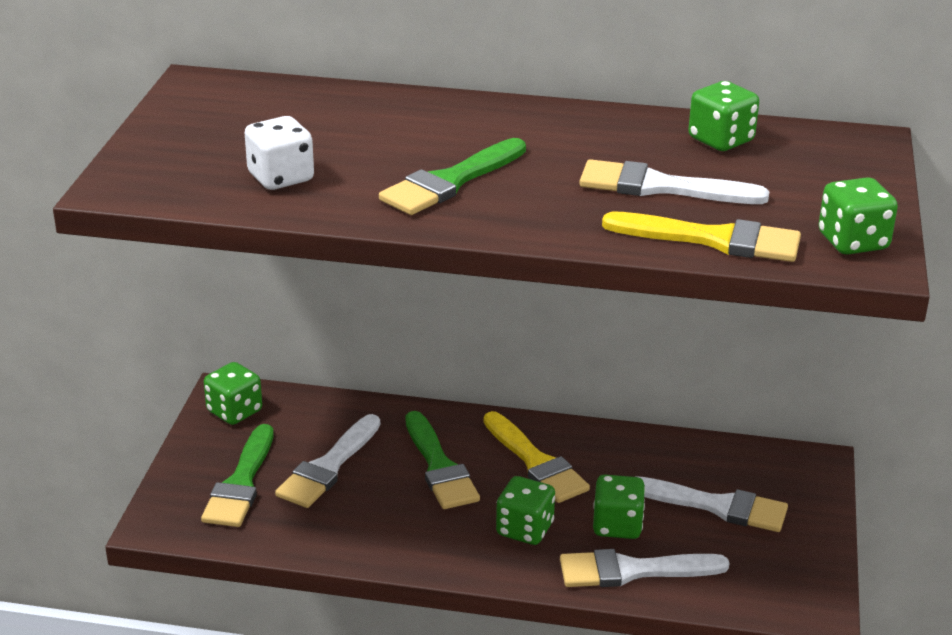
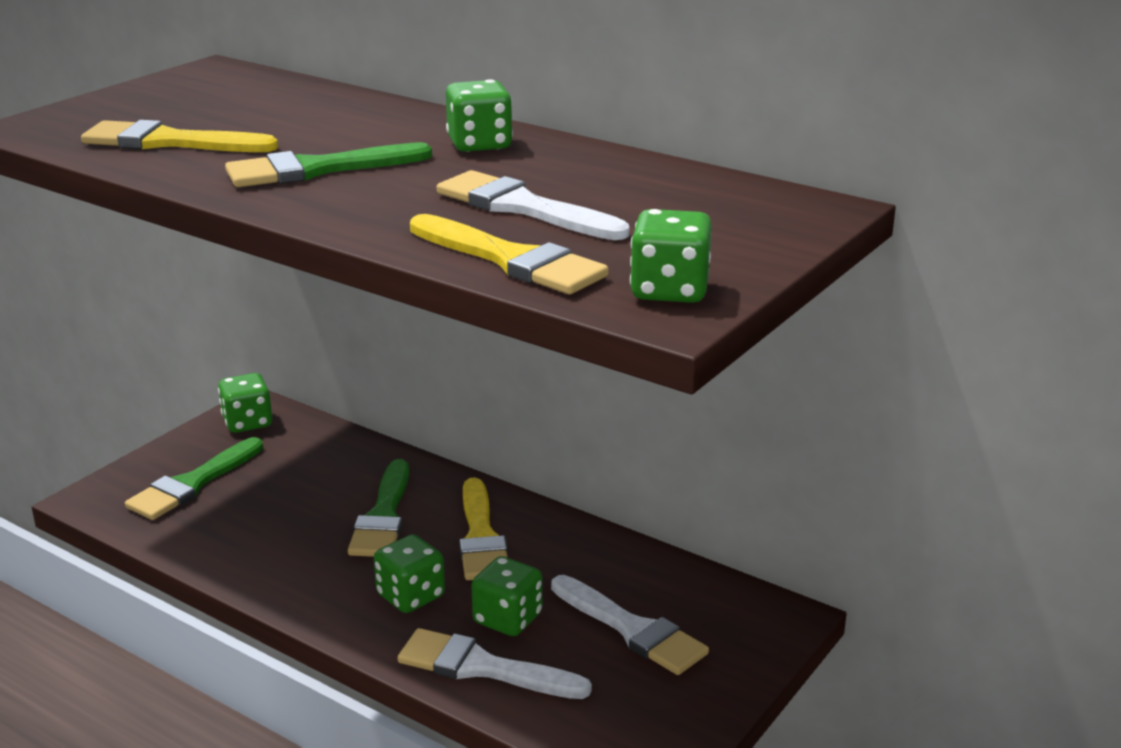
camera: 25 degrees right, 5 degrees down
(281, 178) = (169, 142): white dice -> yellow brush
(328, 467) = (282, 490): white brush -> none
(721, 140) = (650, 181): green dice -> green dice (479, 144)

